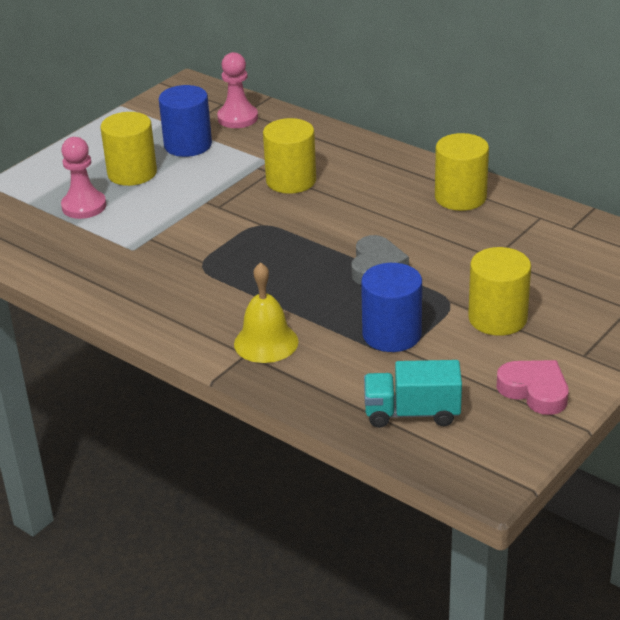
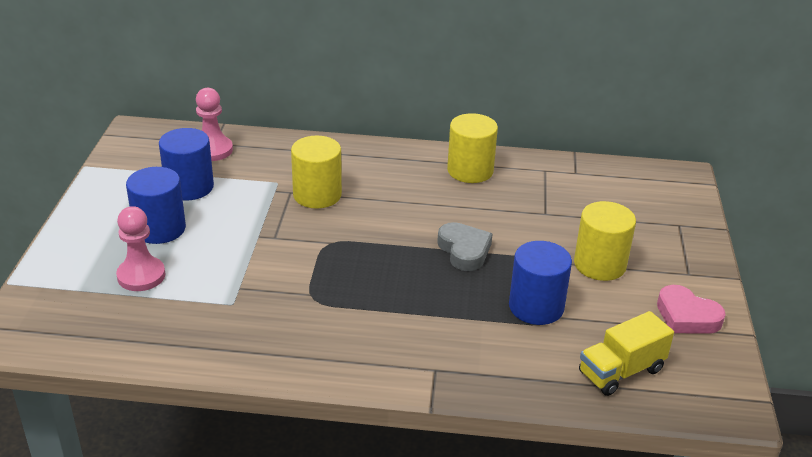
camera: 35 degrees left, 0 degrees up
(132, 173) = (160, 229): yellow cylinder -> blue cylinder
(266, 342) = (442, 352): yellow bell -> none
(412, 413) = (621, 371): turquoise truck -> yellow truck
(534, 391) = (686, 316): pink heart -> pink heart turned 150 degrees counterclockwise

